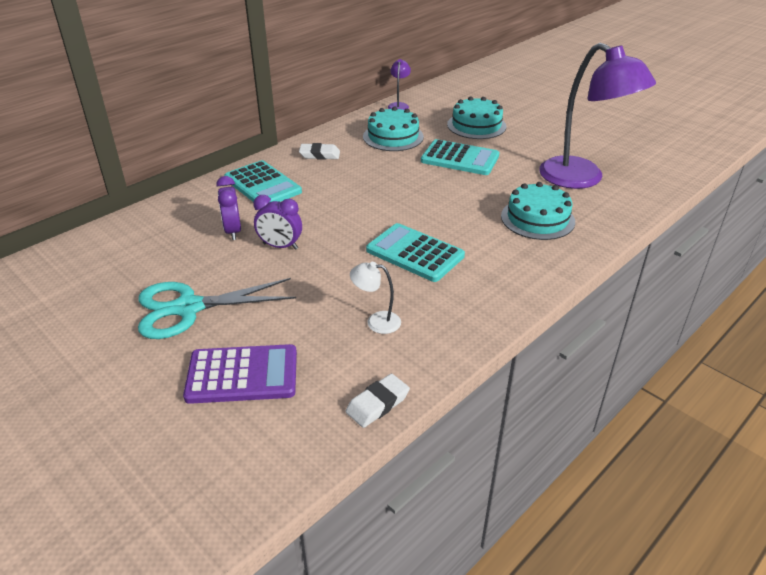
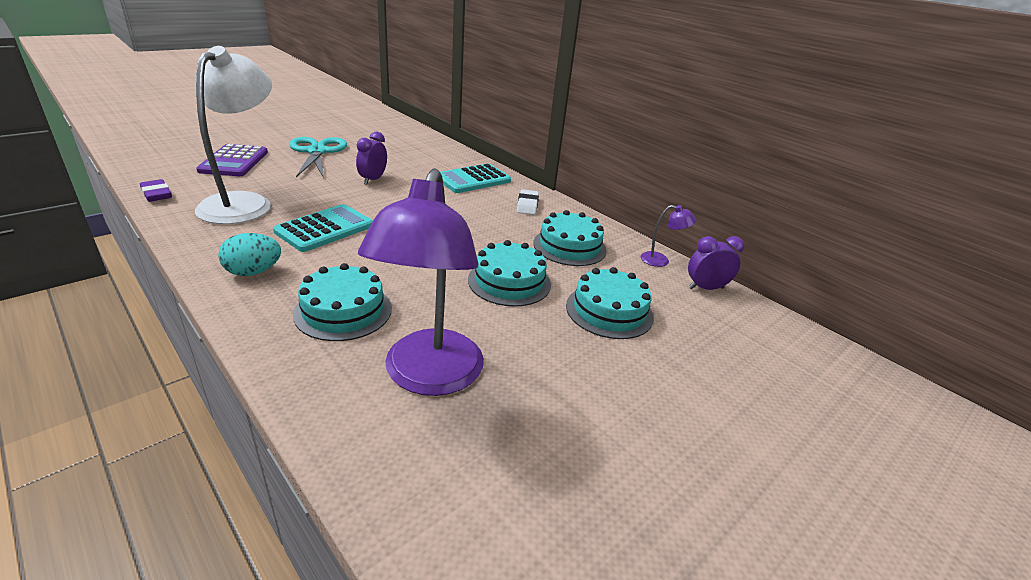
camera: 90 degrees right, 5 degrees down
(233, 231) = (404, 167): purple clock -> purple clock (706, 288)
(376, 321) = (244, 203): white lamp -> white lamp, size x2.45
(377, 404) = (156, 194): white eraser -> purple eraser
(460, 158) = (509, 282): turquoise calculator -> turquoise cake
(511, 272) = (253, 272): none -> turquoise egg
(582, 179) = (429, 377): purple lamp -> purple lamp turned 45 degrees counterclockwise

